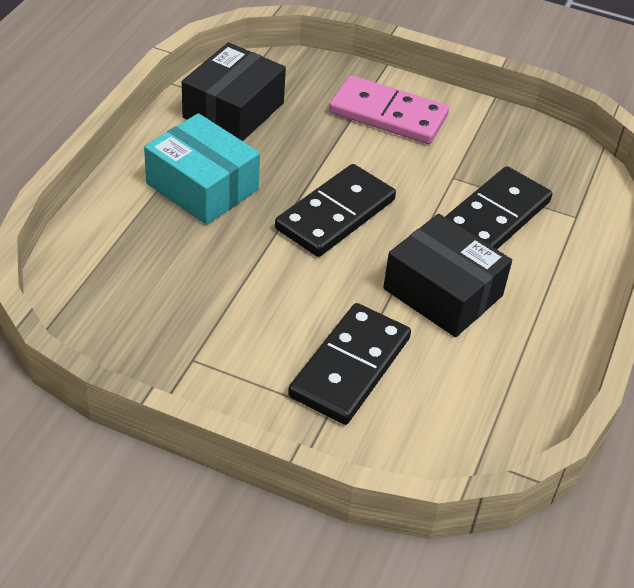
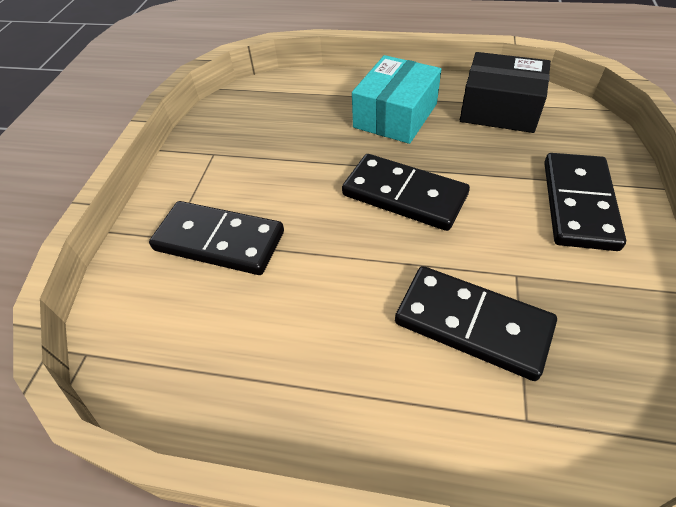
camera: 85 degrees right, 5 degrees up
(388, 114) = (579, 204): pink domino -> black domino
(442, 292) = (332, 293): black box -> none

